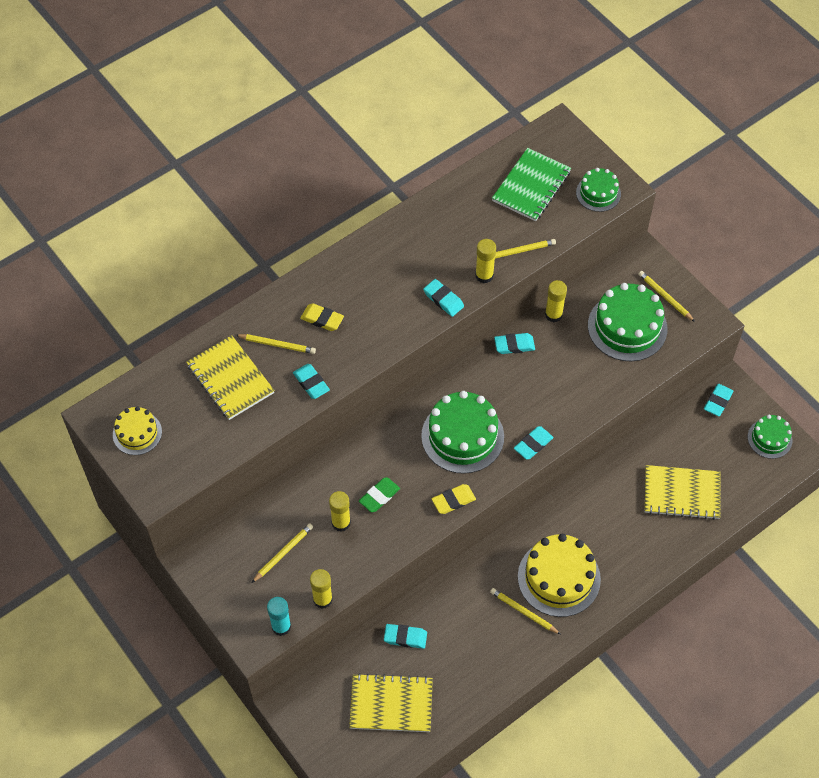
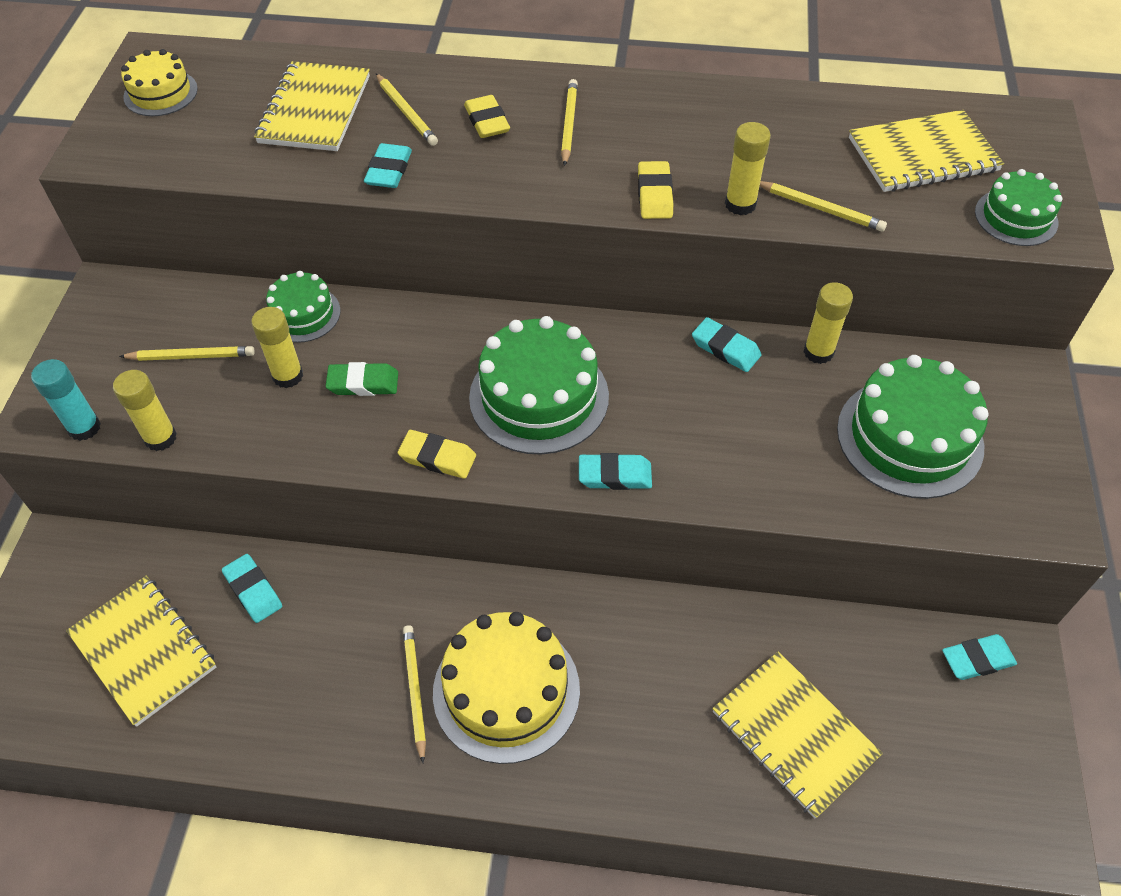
camera: 45 degrees right, 5 degrees down
(443, 299) = (654, 194): turquoise eraser -> yellow eraser
(531, 186) = (922, 155): green notebook -> yellow notebook
(665, 297) = (1009, 442): yellow pencil -> yellow pencil (569, 124)
(769, 438) = (1014, 776): green cake -> green cake (303, 314)

